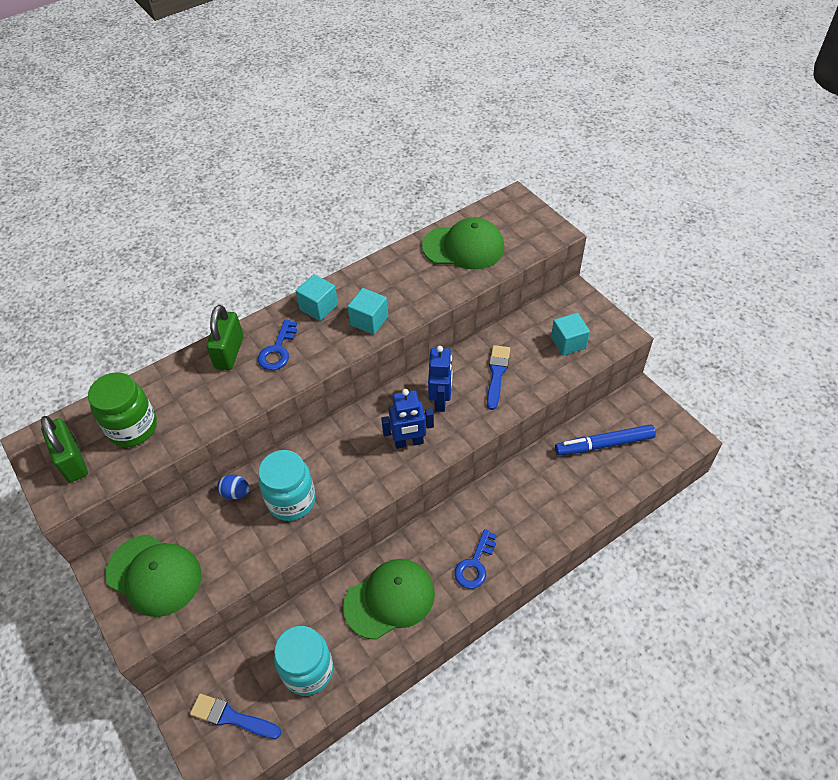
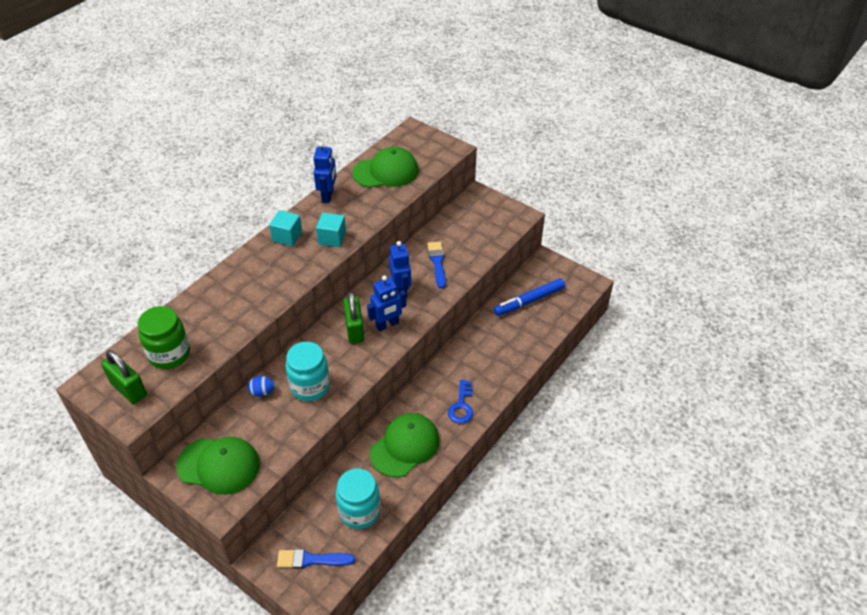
camera: 20 degrees left, 5 degrees down
(229, 352) = (227, 284): green padlock -> green padlock (354, 330)
(277, 350) = (266, 274): blue key -> none
(384, 264) = (328, 196): none -> blue robot
(568, 343) = (483, 229): turquoise cube -> none

